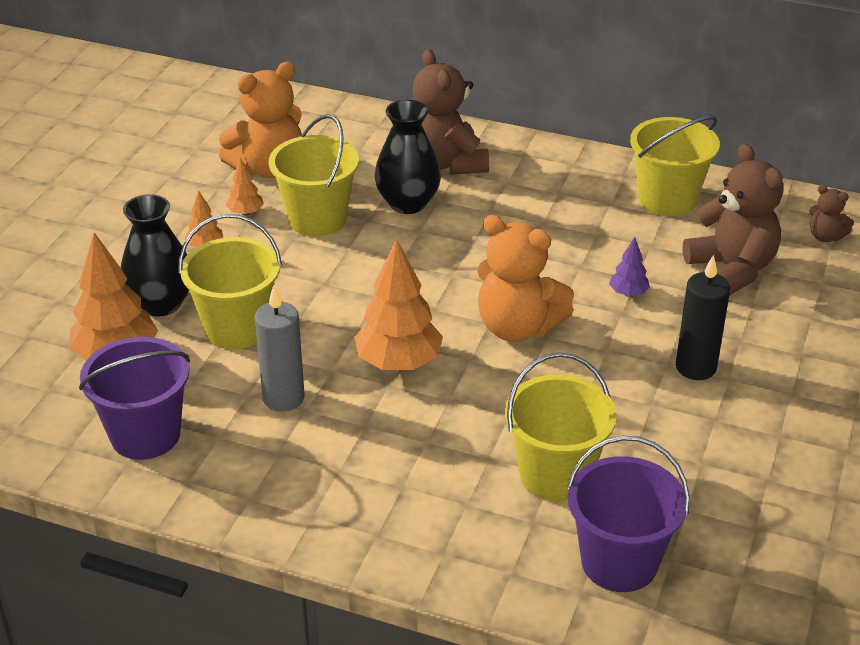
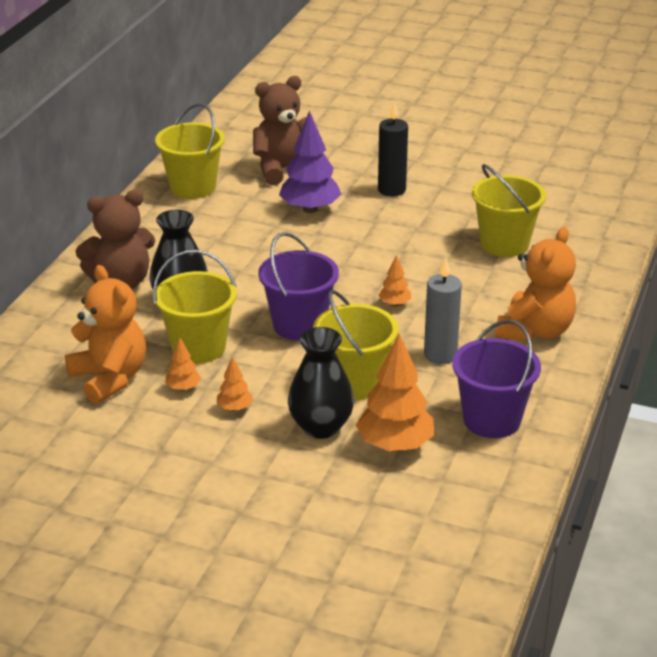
camera: 90 degrees left, 5 degrees down
(399, 363) = (394, 304): orange tree -> orange tree, size x0.48
(517, 327) = (350, 254): orange teddy bear -> orange teddy bear (535, 331)
(619, 562) = (576, 226): purple bucket -> purple bucket (299, 325)
(628, 293) = (310, 209): purple tree -> purple tree, size x2.07
(825, 236) = (247, 134): brown teddy bear -> none

